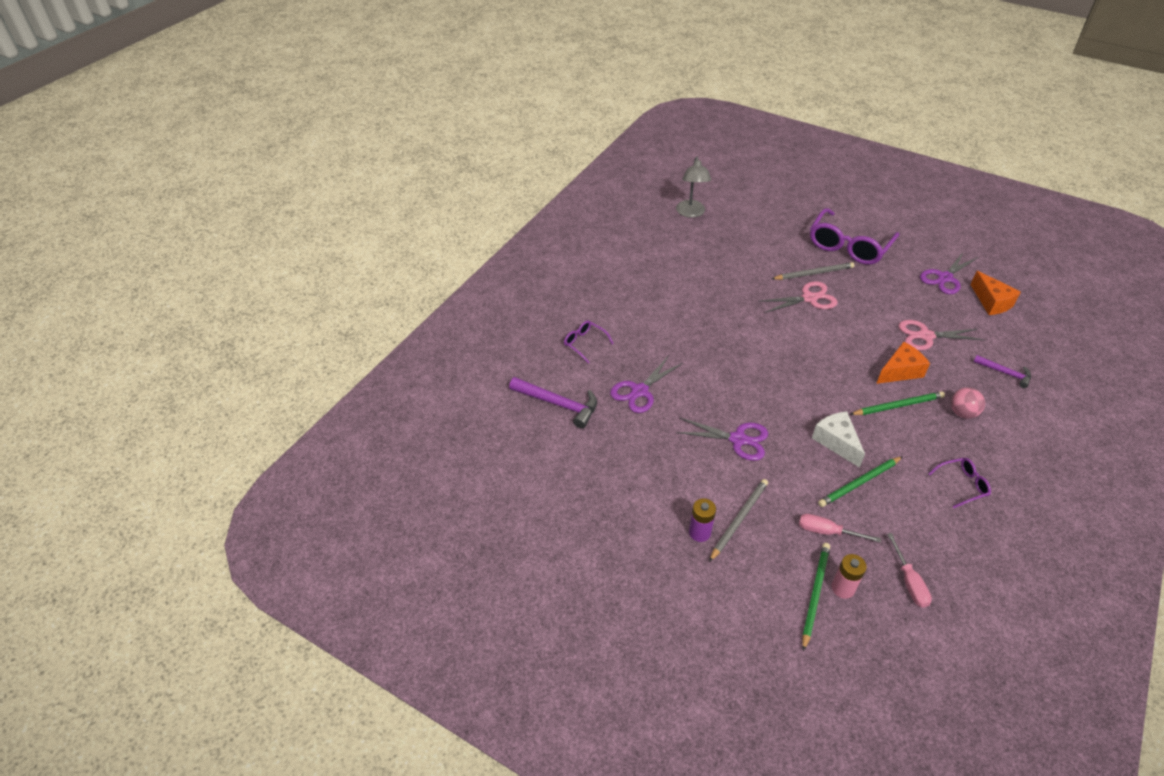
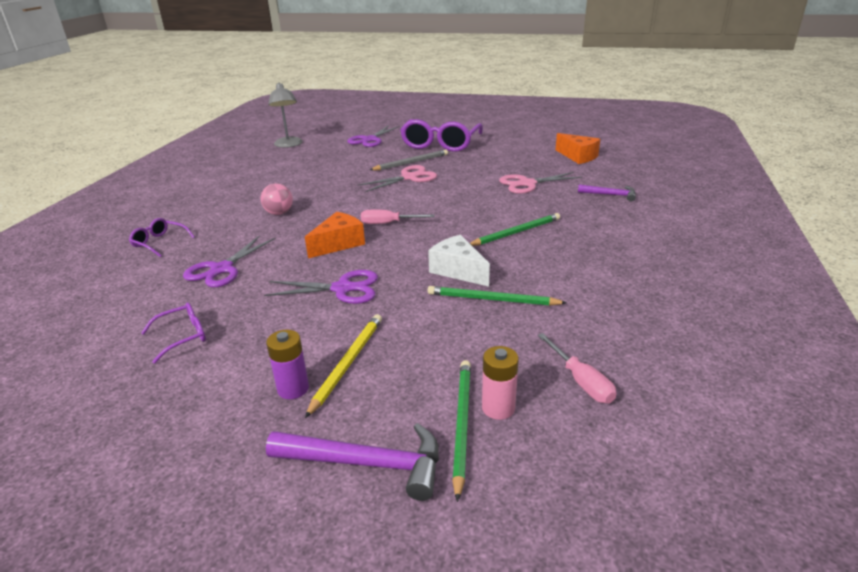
camera: 15 degrees left, 15 degrees down
(558, 404) = (113, 297): purple hammer -> purple hammer (367, 463)
(739, 519) = (348, 363): grey pencil -> yellow pencil
(827, 532) = (464, 352): pink screwdriver -> pink screwdriver (388, 223)
(859, 483) = (492, 299): green pencil -> green pencil turned 60 degrees clockwise
(900, 371) = (510, 209): orange cheese -> orange cheese (338, 244)
(945, 278) = (532, 149): purple scissors -> purple scissors (370, 140)
(962, 413) = (582, 227): pink ball -> pink ball (279, 213)
(962, 485) = (606, 279): purple glasses -> purple glasses (183, 336)

